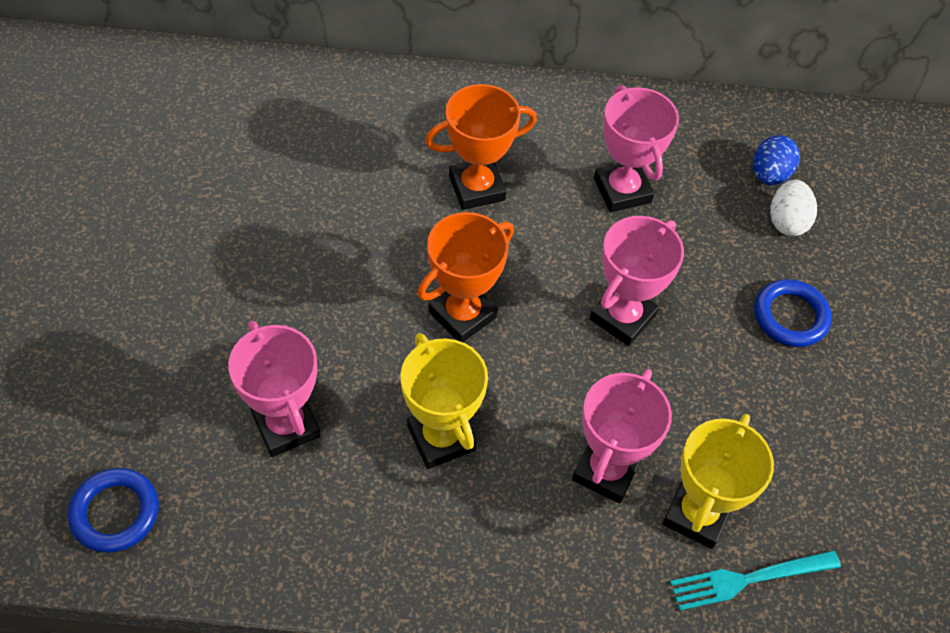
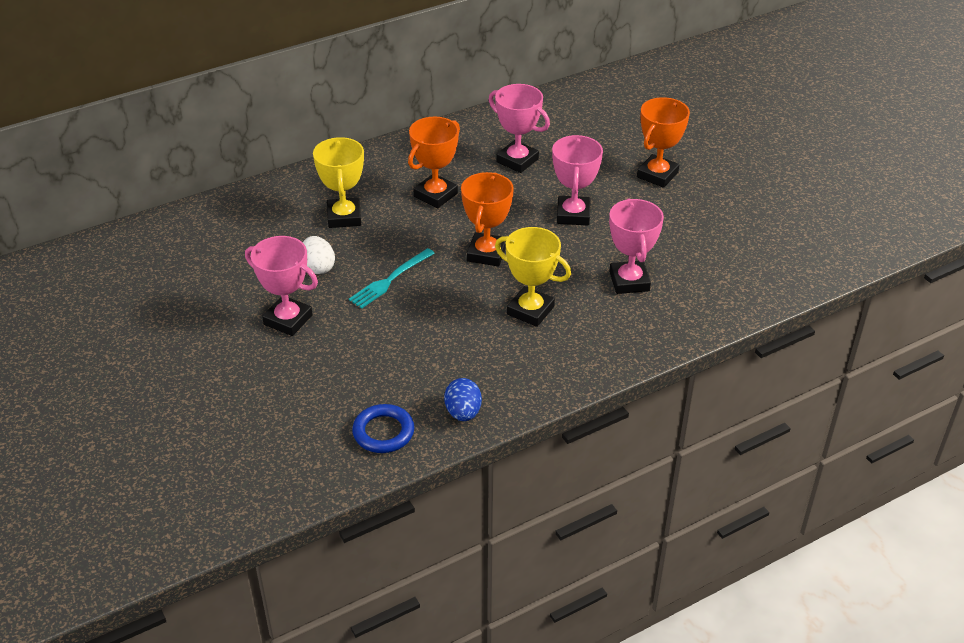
camera: 30 degrees left, 15 degrees down
(286, 425) = (440, 347): pink trophy -> pink trophy (288, 320)
(697, 514) = (691, 276): yellow trophy -> yellow trophy (344, 217)
(747, 580) = (739, 289): turquoise fork -> turquoise fork (389, 280)
(769, 175) = (588, 119): blue egg -> blue egg (463, 413)
(787, 221) = (616, 136): white egg -> white egg (318, 267)
(790, 316) = (657, 175): blue ring -> orange trophy

